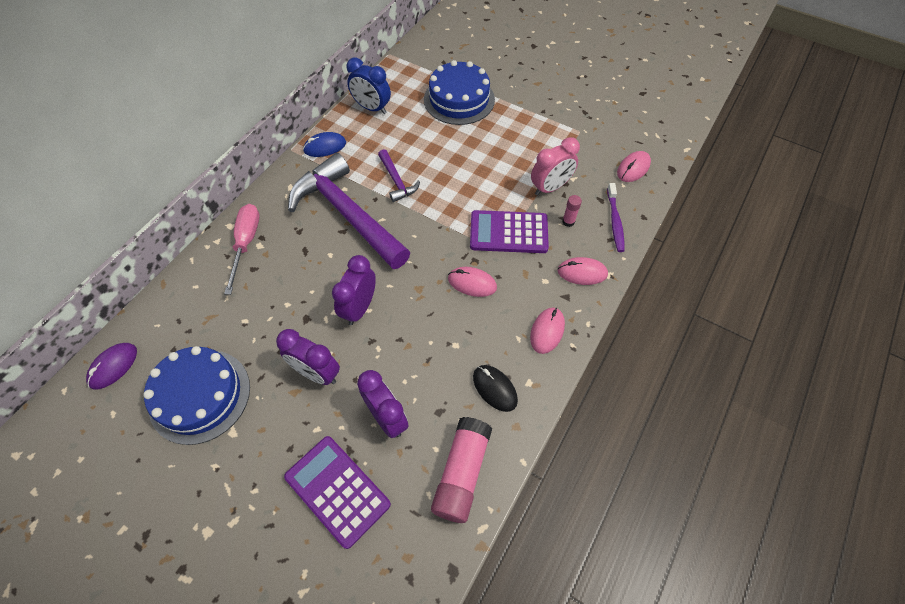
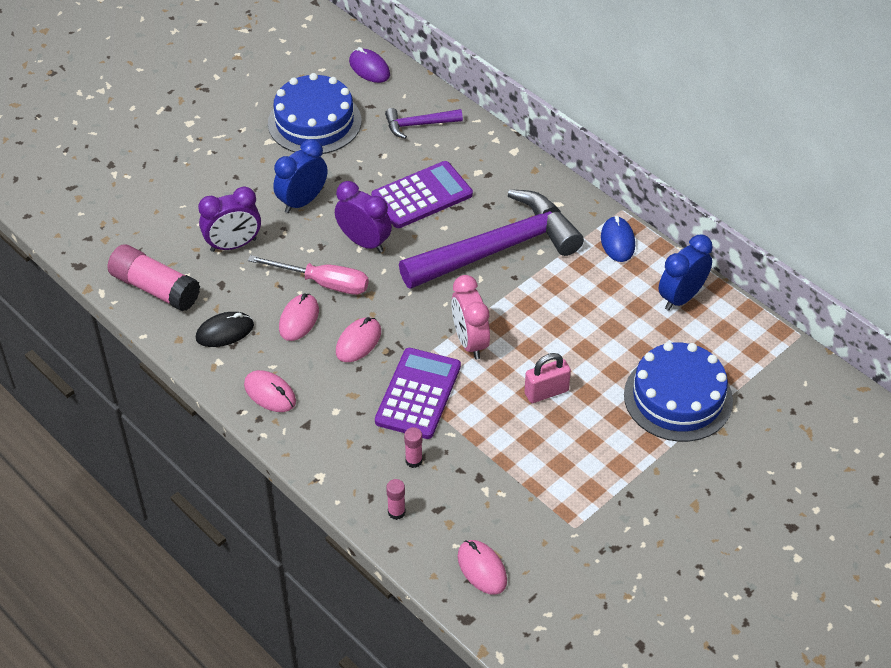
camera: 105 degrees right, 10 degrees down
(246, 243) = (483, 162): pink screwdriver -> pink screwdriver (323, 283)
(316, 373) = (302, 201): purple clock -> blue clock
(337, 490) = (182, 202): purple calculator -> purple calculator (422, 195)
(396, 181) = (537, 301): purple hammer -> purple hammer (419, 125)
(479, 162) = (546, 392): none -> pink padlock
(550, 187) = (477, 458): pink clock -> pink clock (470, 342)
(582, 273) = (332, 450): pink mouse -> pink mouse (299, 319)
(615, 221) = (396, 512): purple toothbrush -> pink glue stick

